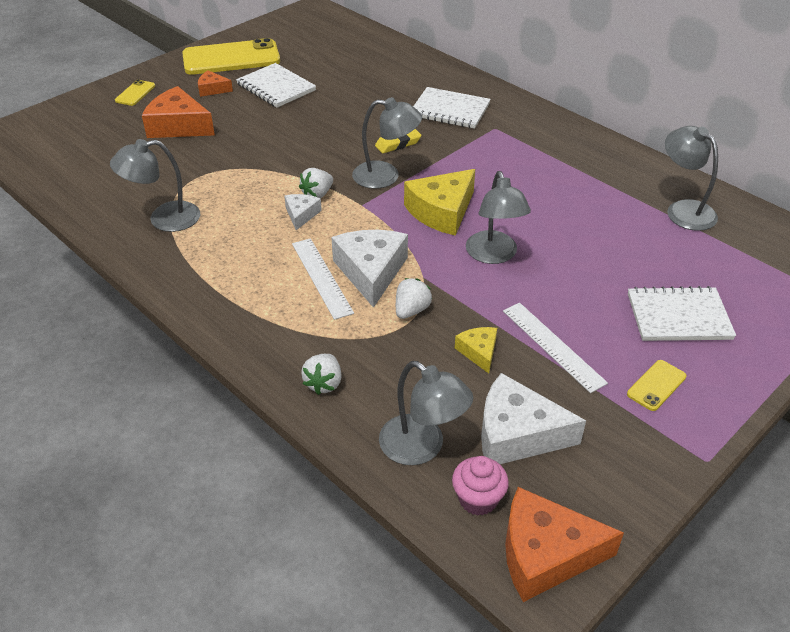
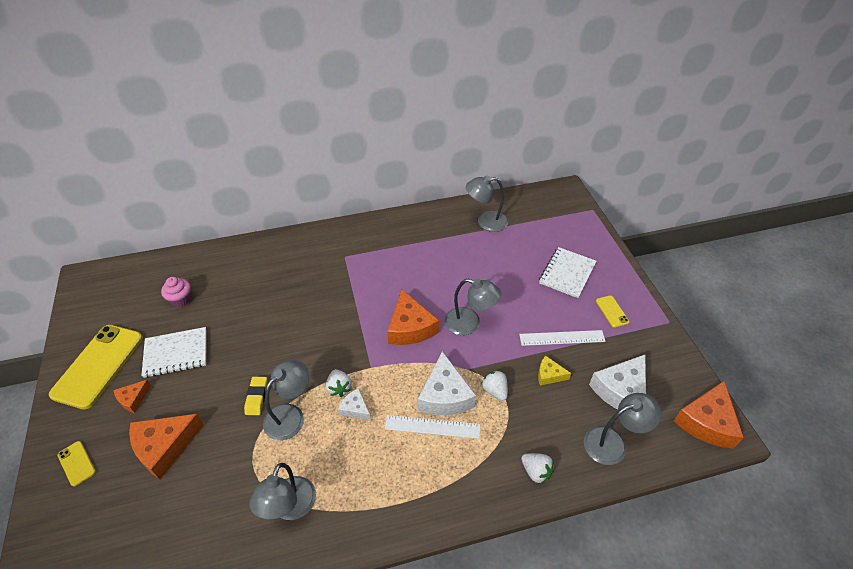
camera: 60 degrees left, 5 degrees up
(371, 272) = (445, 395): white cheese -> white cheese turned 120 degrees counterclockwise
(386, 176) = (349, 338): grey lamp -> grey lamp (290, 415)
(398, 144) = (318, 314): yellow eraser -> yellow eraser (256, 397)
(442, 211) = (410, 327): yellow cheese -> orange cheese
(450, 110) = (304, 268): white notebook -> none
(478, 499) = (660, 434): pink cupcake -> pink cupcake (181, 299)

